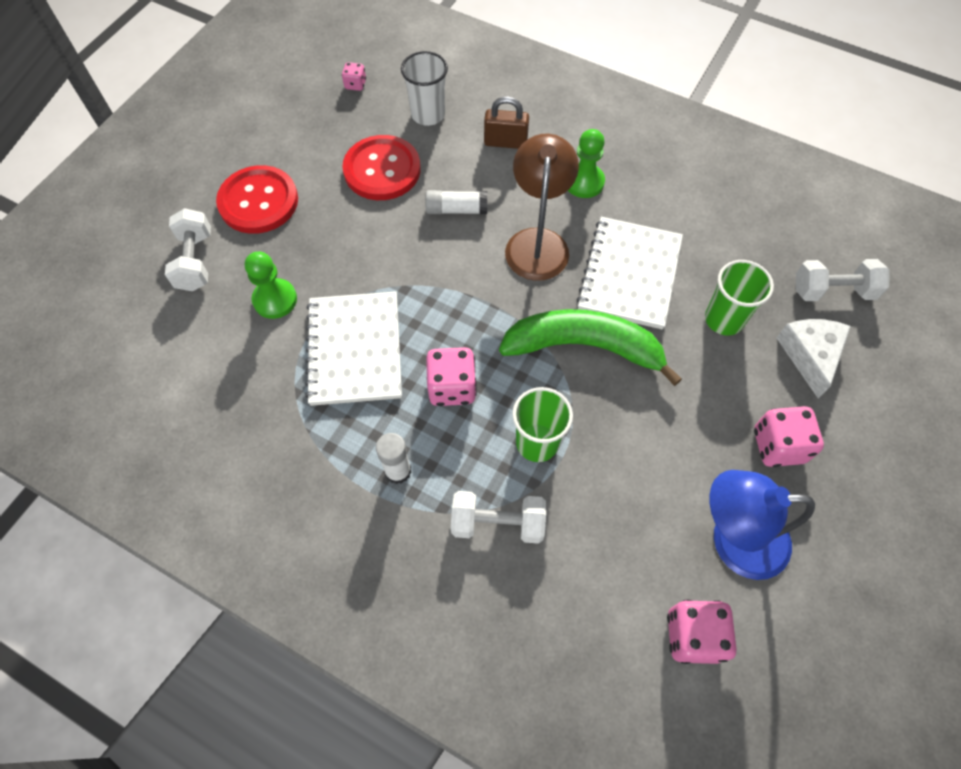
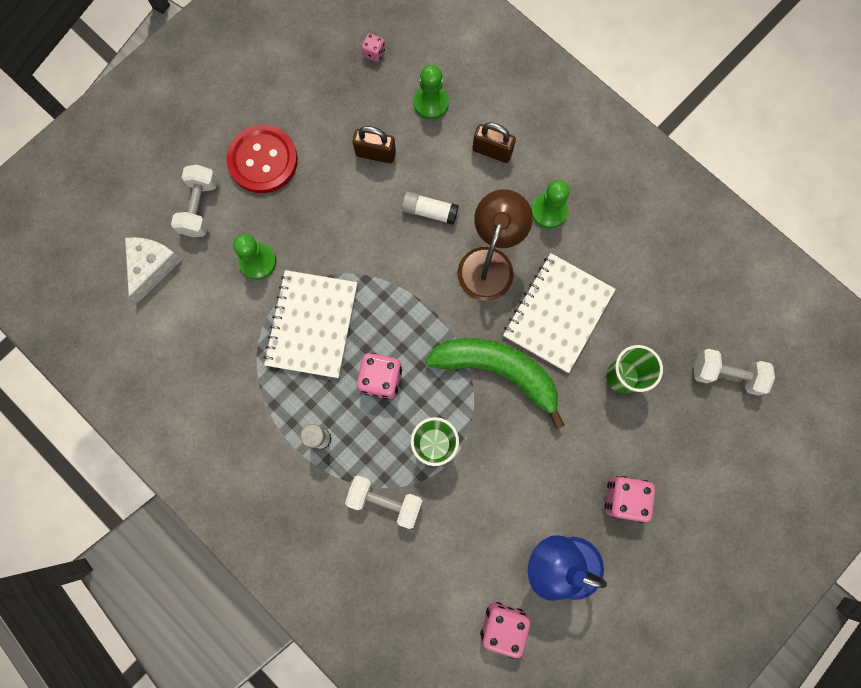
camera: 15 degrees right, 15 degrees up
(382, 170) = (375, 154): red button -> brown padlock
(428, 114) = (431, 103): white cup -> green pawn
(810, 355) = (682, 428): white cheese -> white cheese (152, 266)

